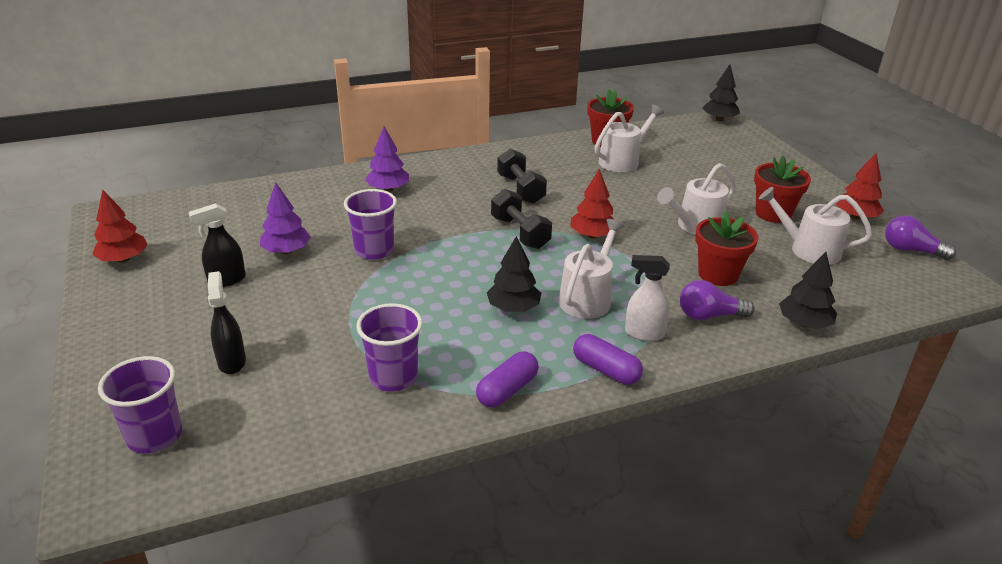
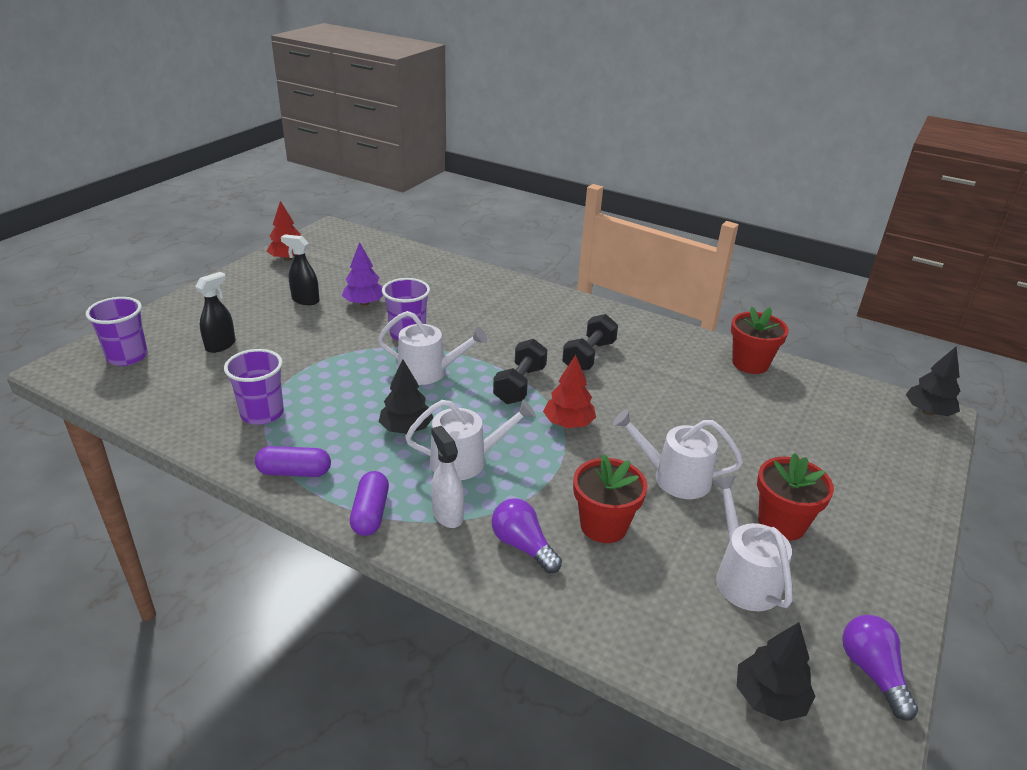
camera: 50 degrees right, 0 degrees up
(388, 189) = (498, 301): purple tree -> none
(622, 161) = (728, 387): white watering can -> white watering can (428, 372)
(804, 323) = (588, 621): black tree -> black tree (769, 698)
(855, 217) = (878, 594): red tree -> none

